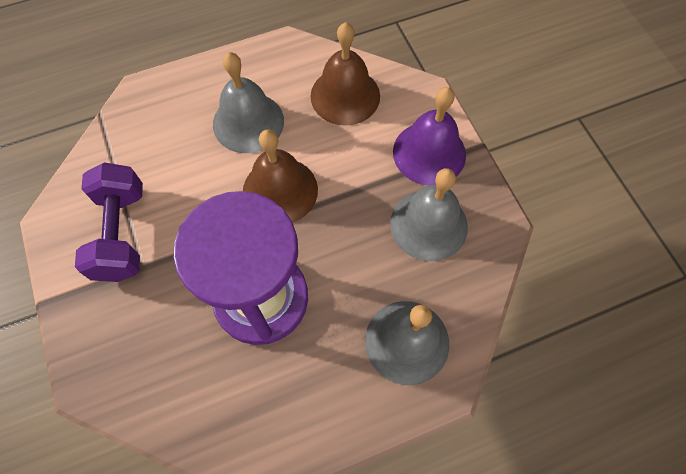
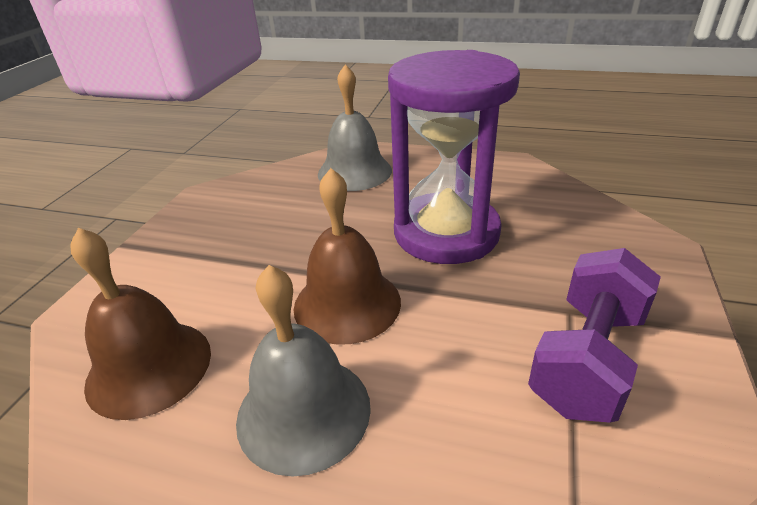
camera: 140 degrees left, 30 degrees down
(428, 224) = (250, 216): grey bell -> none
(429, 153) = (169, 260): purple bell -> none

